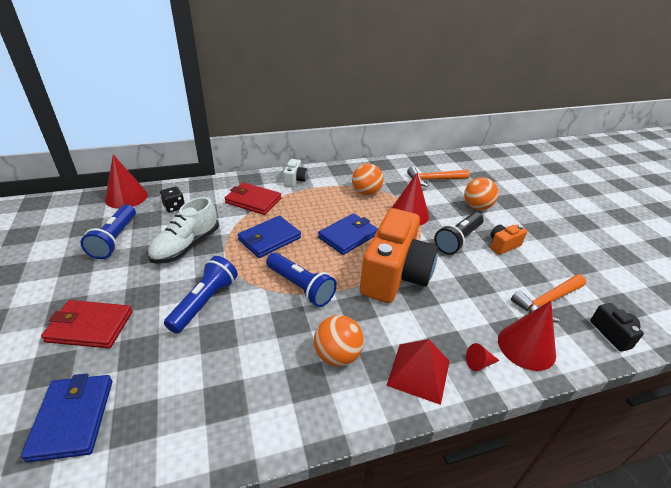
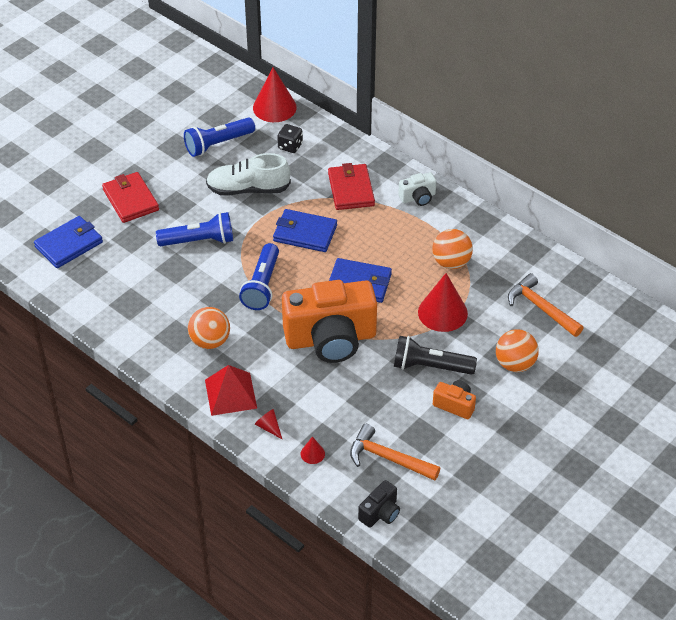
camera: 60 degrees right, 10 degrees up
(526, 346) = (312, 453): red cone -> red cone, size x0.46

